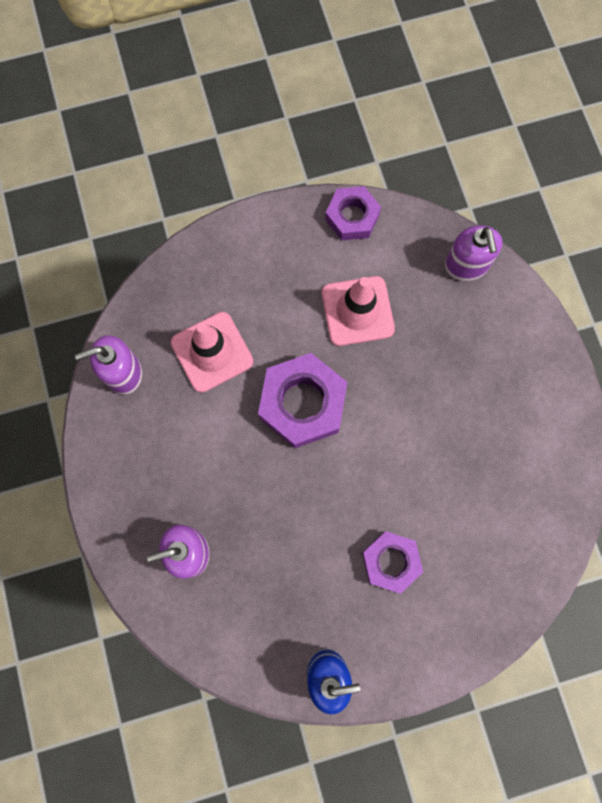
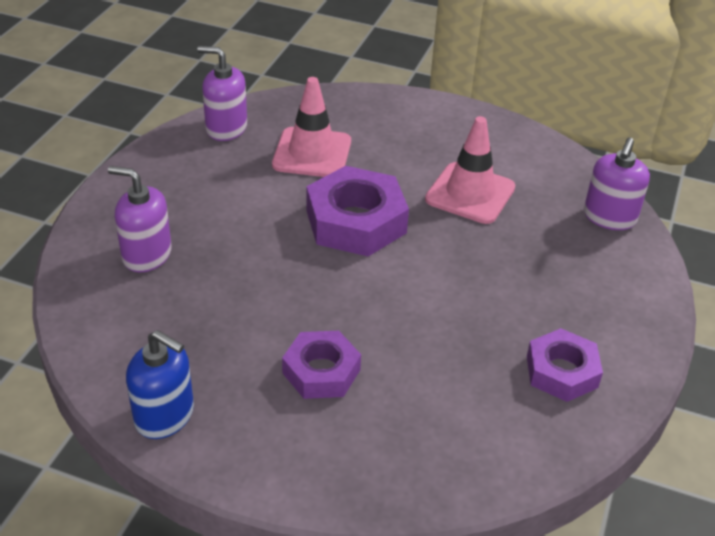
camera: 35 degrees right, 35 degrees down
(352, 217) = (524, 140): purple nut -> purple nut (562, 371)

